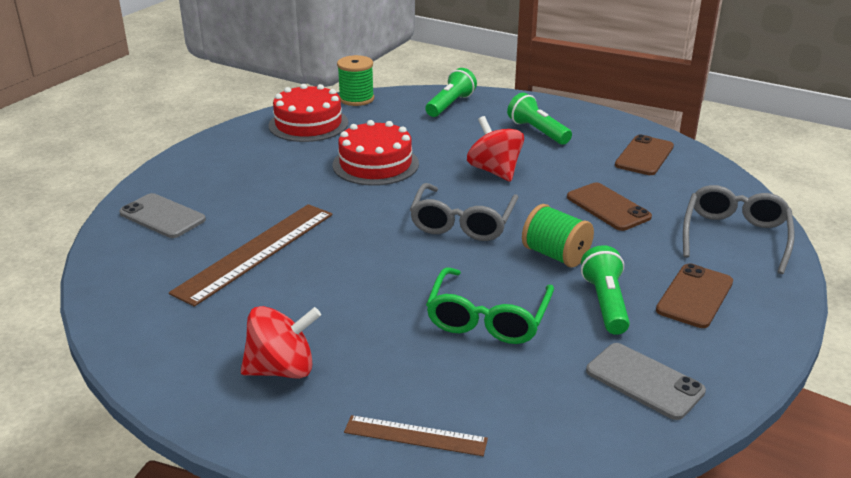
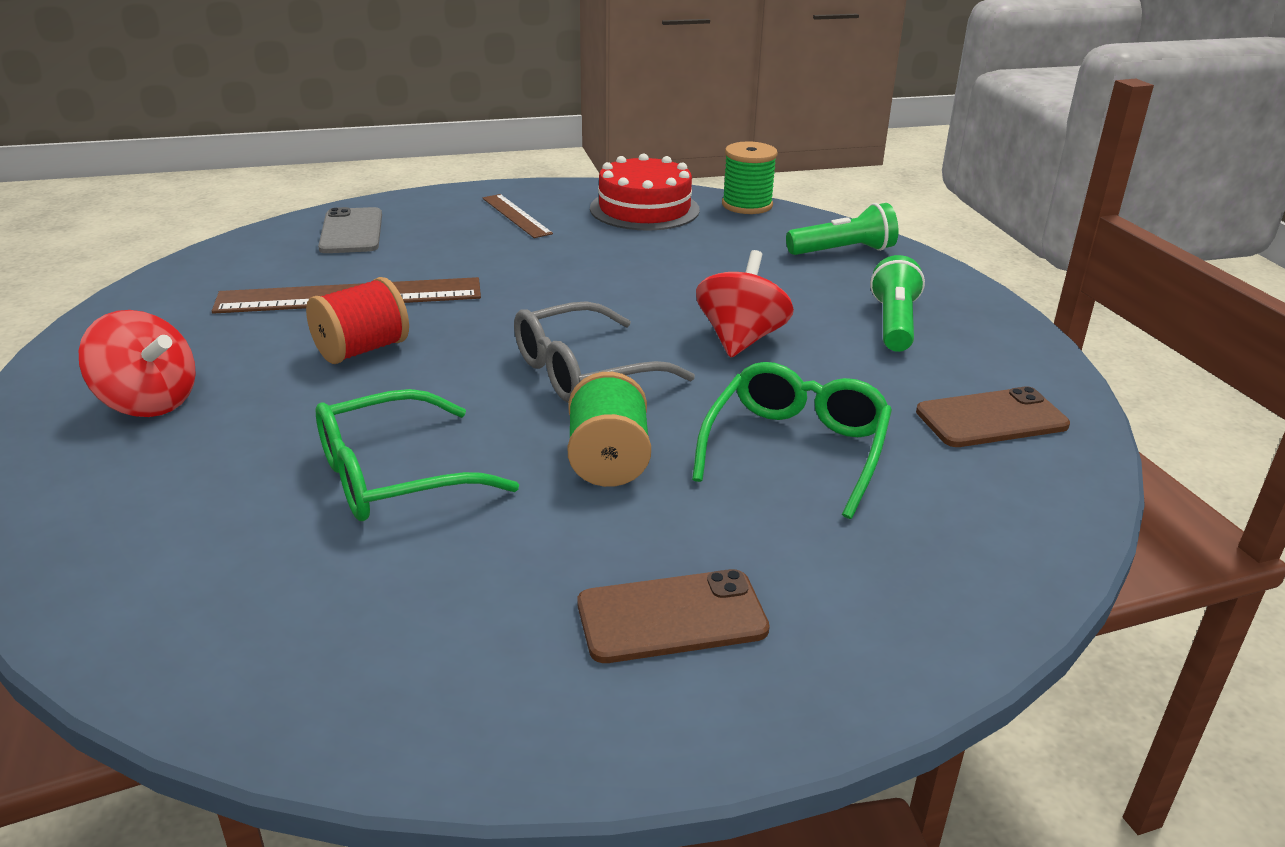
camera: 45 degrees right, 0 degrees up
(333, 274) = (362, 350): none -> red spool
(375, 164) = (626, 273): red cake -> none
(415, 435) = (95, 532): brown ruler -> brown ruler (516, 215)
(605, 303) = (544, 547): green flashlight -> none
(608, 207) = (796, 449): brown phone -> green glasses
(644, 381) = (387, 659): grey phone -> none
(735, 236) = (908, 587): grey glasses -> none

